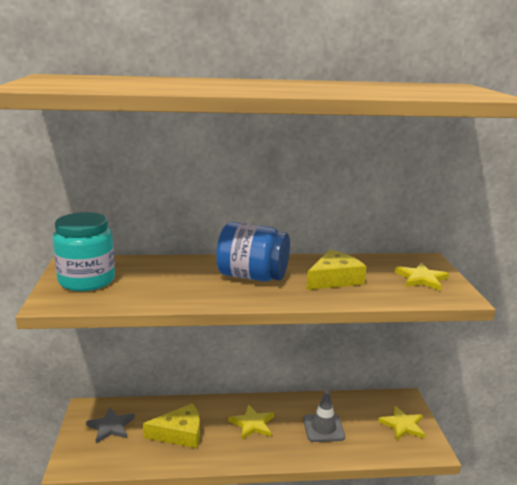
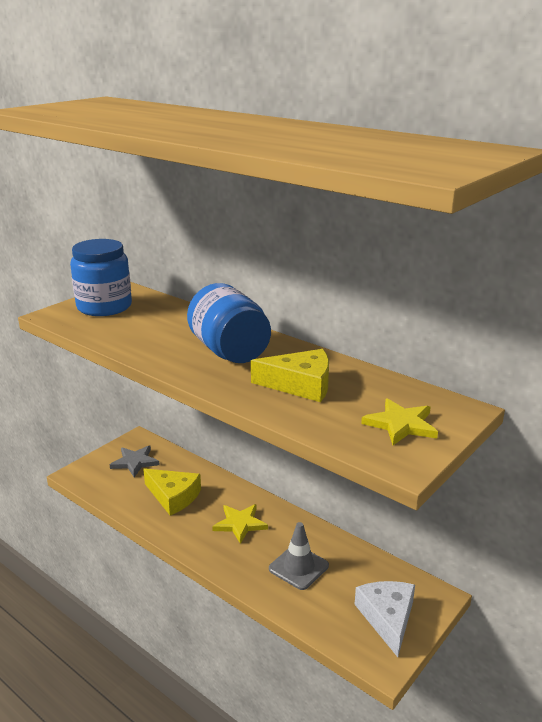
camera: 45 degrees right, 5 degrees up
(87, 280) = (104, 307): turquoise jar -> blue jar
(402, 425) = (387, 618): yellow star -> white cheese

